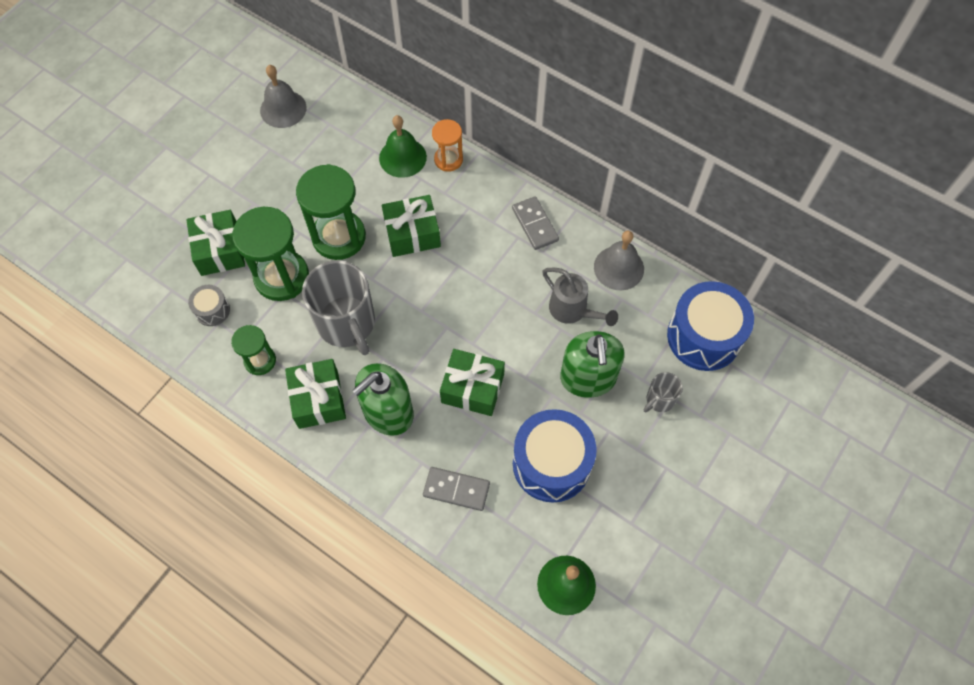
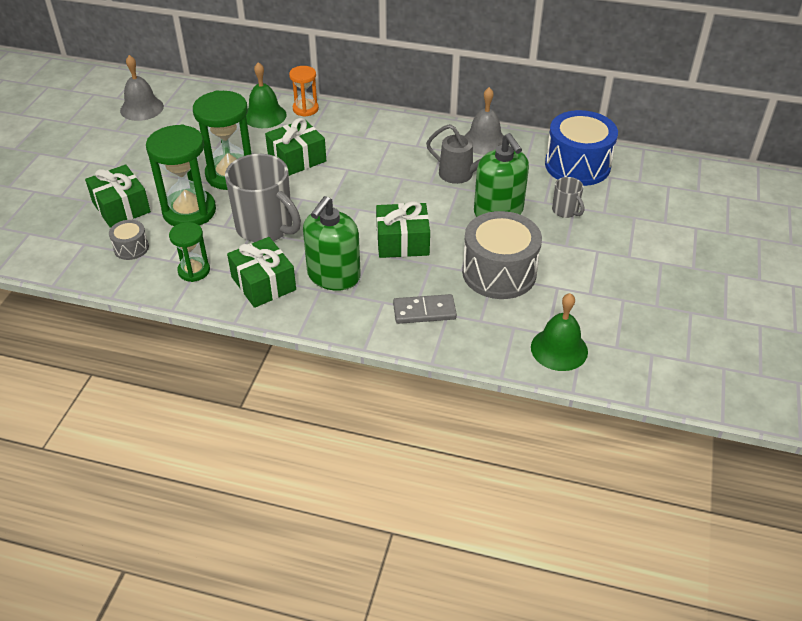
camera: 20 degrees left, 20 degrees down
(535, 224) = (400, 131): grey domino -> none
(551, 464) = (499, 273): blue drum -> grey drum
(659, 400) = (565, 211): grey mug -> grey mug turned 60 degrees counterclockwise

